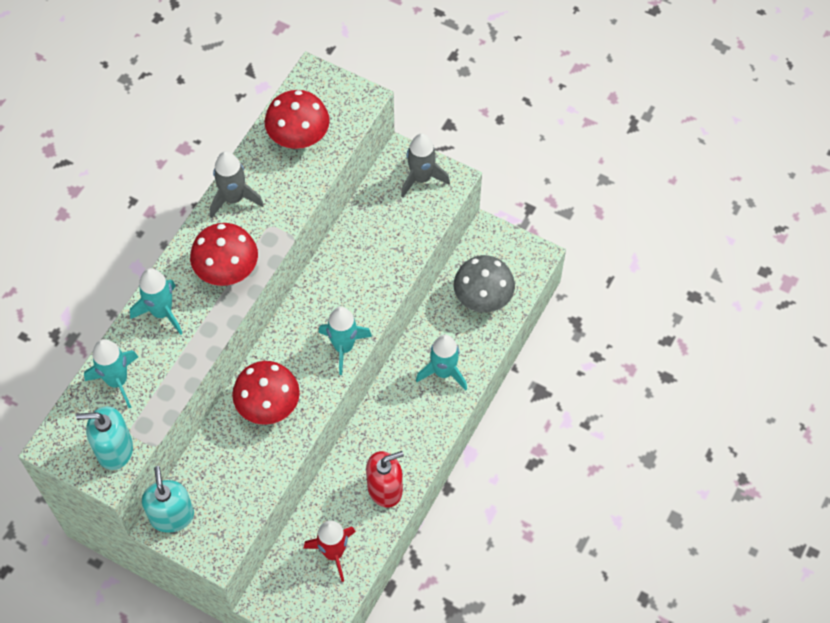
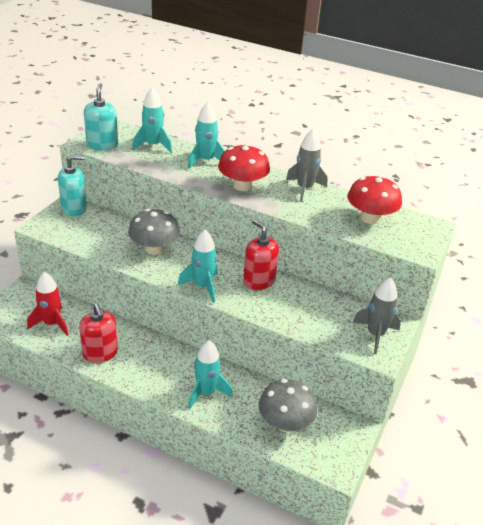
camera: 85 degrees right, 25 degrees down
(268, 404) = (154, 249): red mushroom -> grey mushroom
(333, 286) = (258, 281): none -> red soap dispenser

